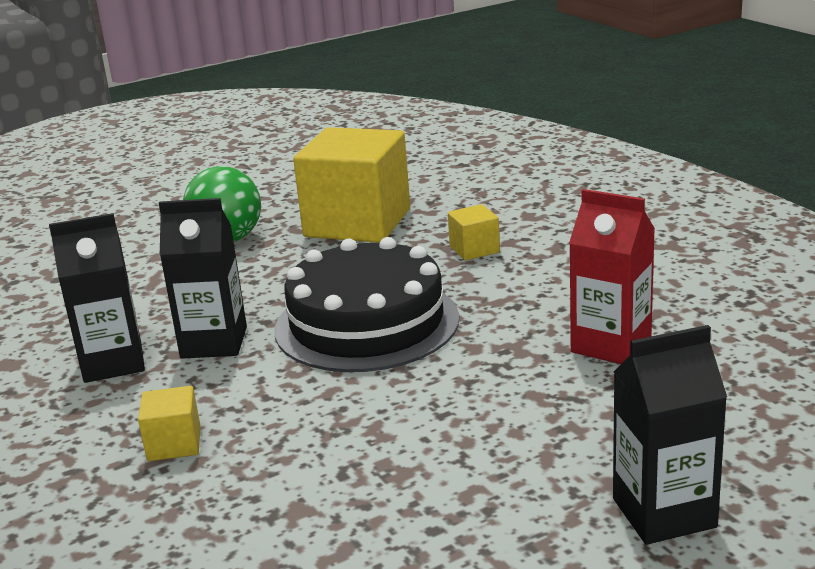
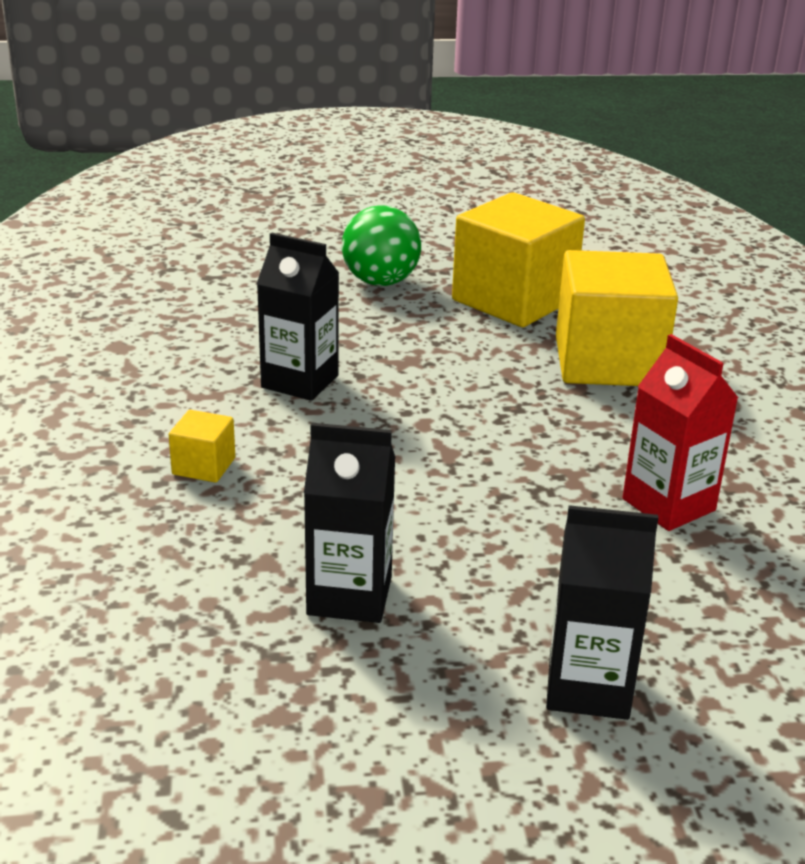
camera: 20 degrees right, 5 degrees up
(113, 363) = (203, 373): black carton -> black carton (349, 596)
(367, 323) = (449, 406): black cake -> none
(474, 249) = (608, 362): yellow cube -> yellow cube, size x2.36

